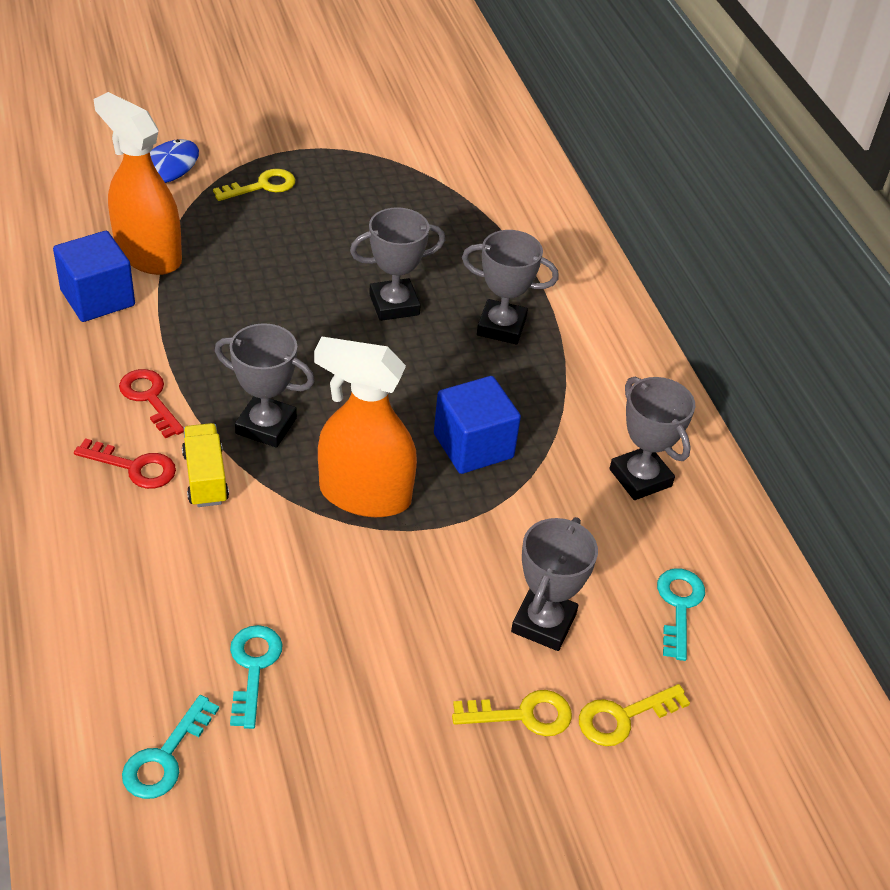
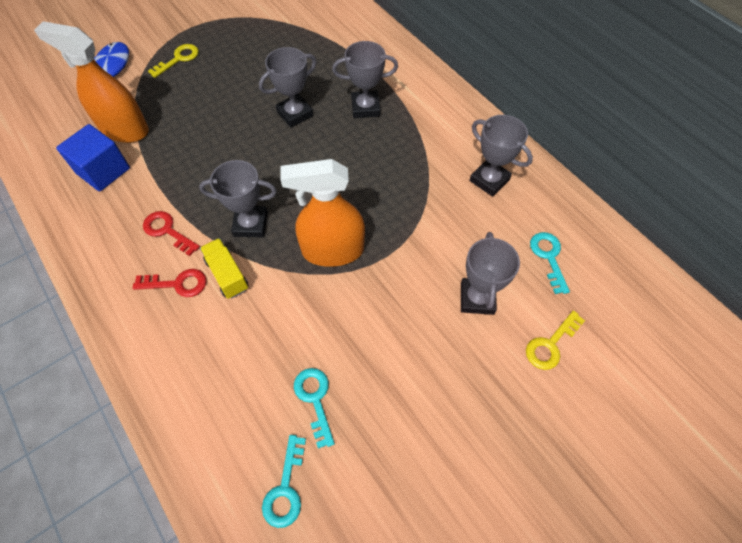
camera: 15 degrees left, 15 degrees up
(473, 446) = (383, 193): blue cube -> none
(523, 715) = (493, 366): yellow key -> none

